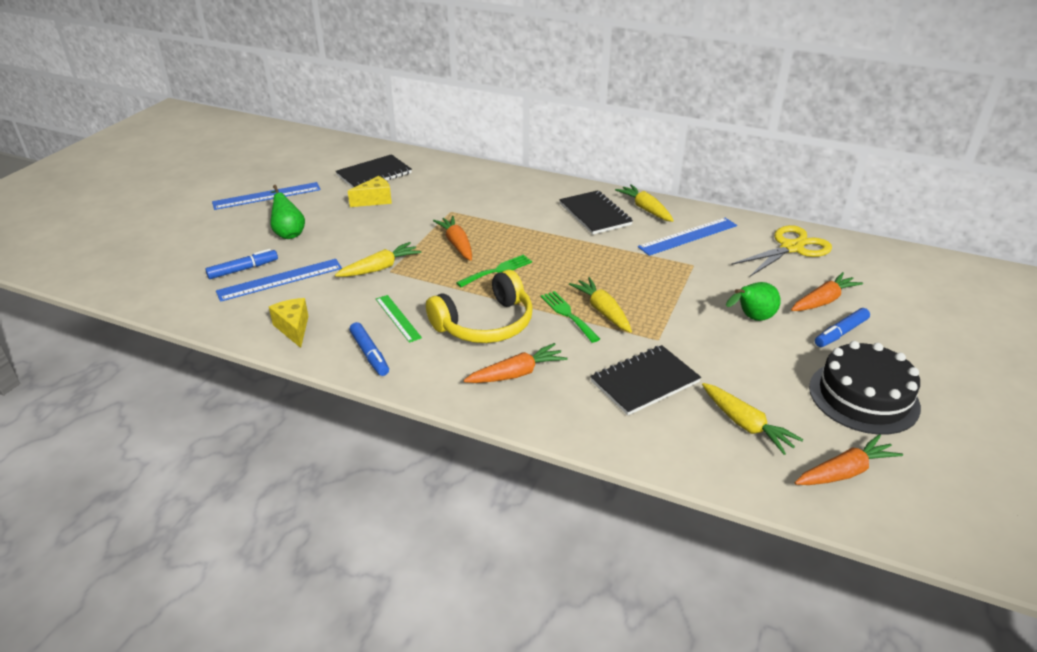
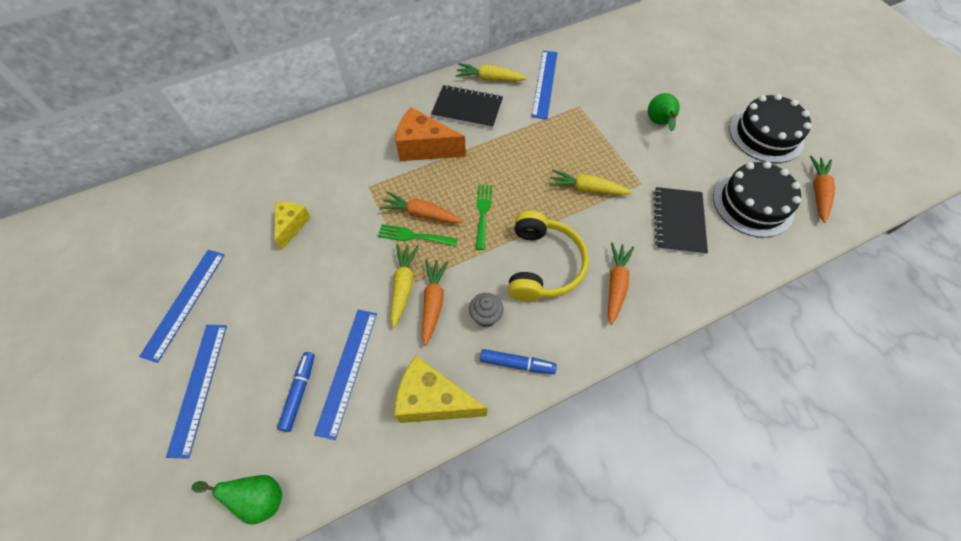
camera: 50 degrees left, 25 degrees up
(210, 232) = (199, 387): none -> blue ruler
(288, 233) = (274, 322): green pear -> green pear (258, 498)
(293, 328) = (433, 400): yellow cheese -> yellow cheese, size x1.62
(374, 174) = (246, 199): black notebook -> none
(397, 318) = (486, 316): green ruler -> grey cupcake
(523, 215) = (425, 148): none -> orange cheese
(568, 314) = (574, 210): green fork -> green fork (413, 236)
(746, 425) = (753, 204): yellow carrot -> black cake
(791, 248) = (605, 49): yellow scissors -> none
(823, 300) = (670, 79): orange carrot -> orange carrot (433, 302)
(840, 333) = (705, 98): blue marker -> none

